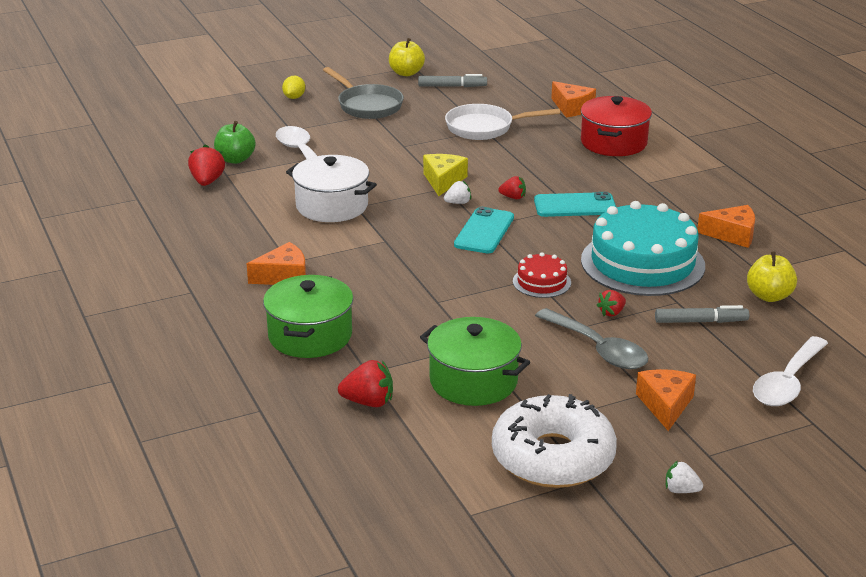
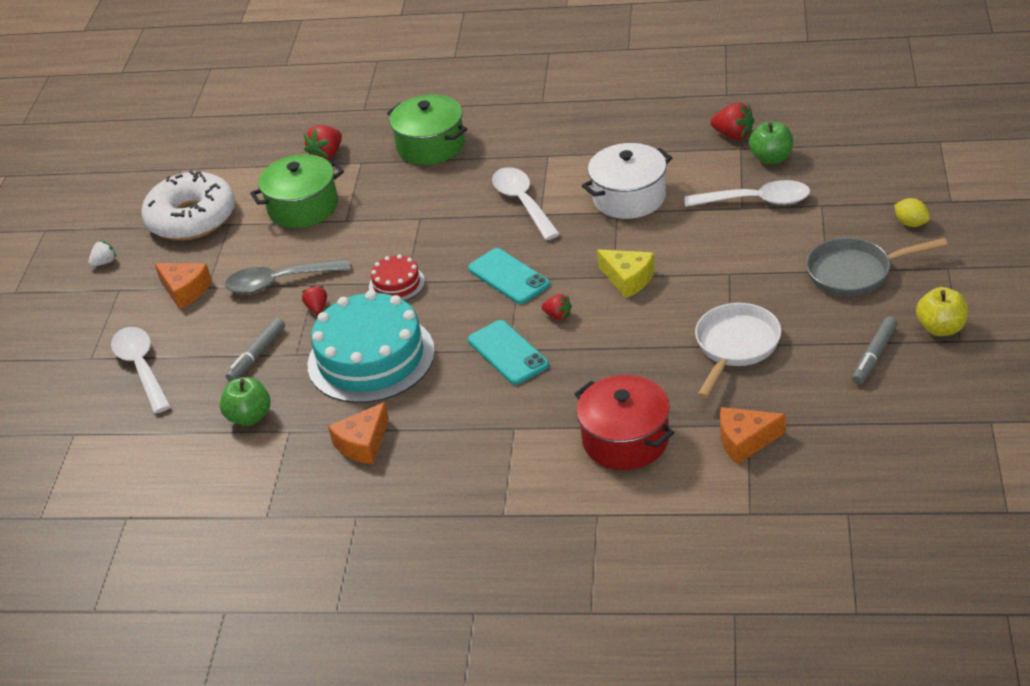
camera: 125 degrees right, 10 degrees up
(284, 276) = (527, 148): orange cheese -> none
(374, 254) = (522, 203): none -> white spoon
(458, 203) = (575, 276): white strawberry -> none
(513, 197) = (558, 316): red strawberry -> red strawberry turned 105 degrees counterclockwise
(575, 206) = (508, 353): turquoise phone -> turquoise phone turned 60 degrees counterclockwise
(769, 296) = (249, 417): yellow apple -> green apple

